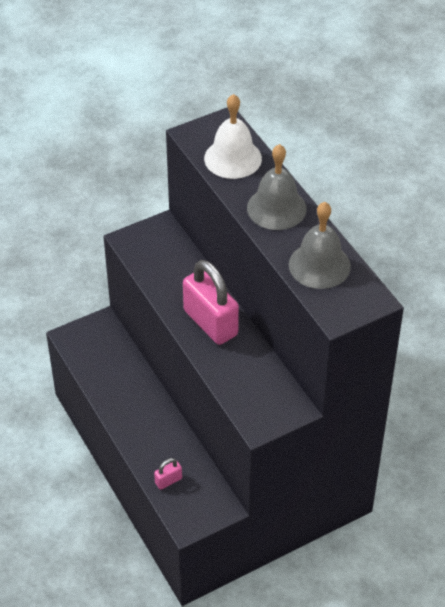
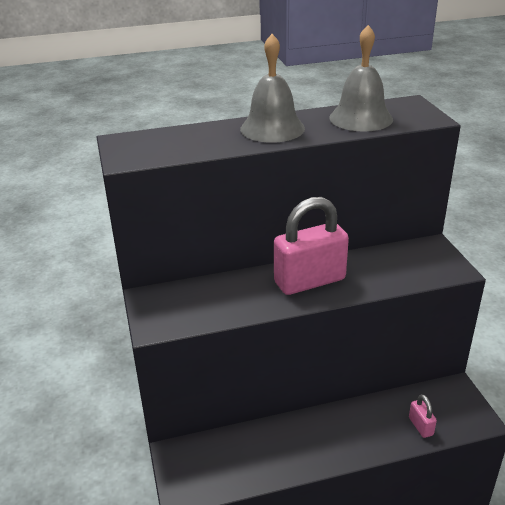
camera: 75 degrees left, 15 degrees down
(233, 158) = (183, 141): white bell -> none

